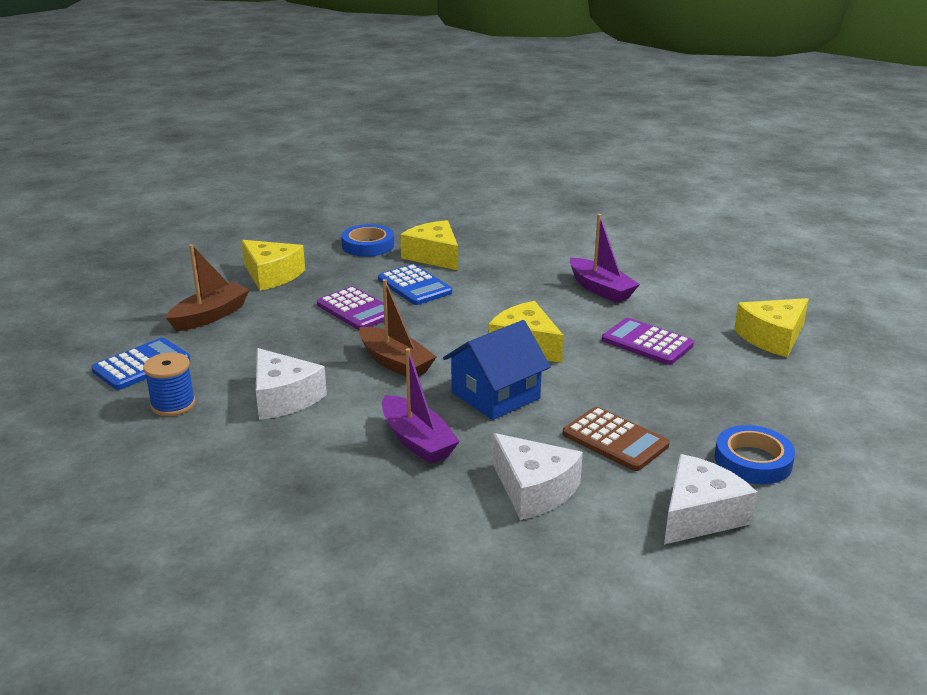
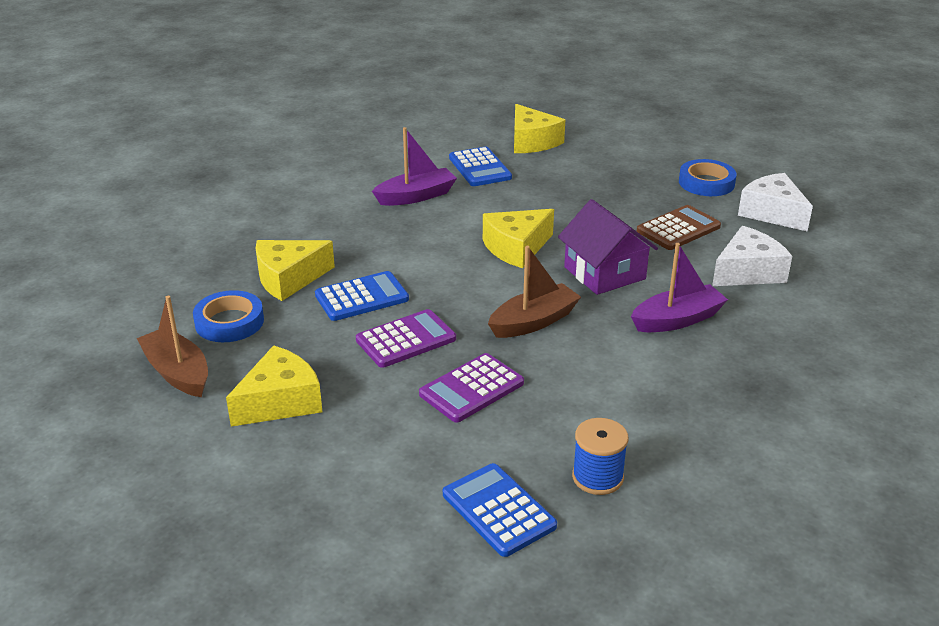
camera: 80 degrees left, 5 degrees up
(210, 316) = (380, 454): brown boat -> brown boat (178, 372)
(284, 398) = (593, 395): white cheese -> none
(495, 395) = (604, 273): blue house -> purple house
(647, 343) = (526, 191): purple calculator -> purple calculator (471, 389)
(683, 314) = (480, 168): none -> blue calculator

